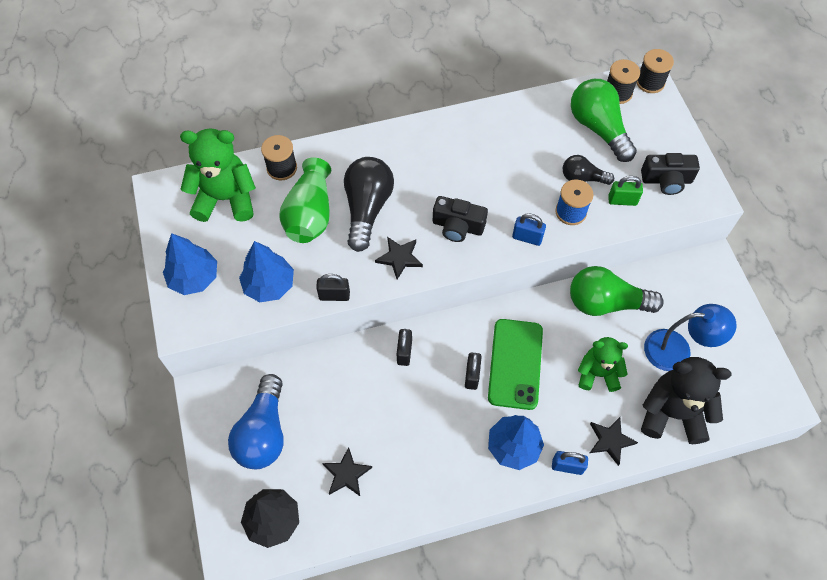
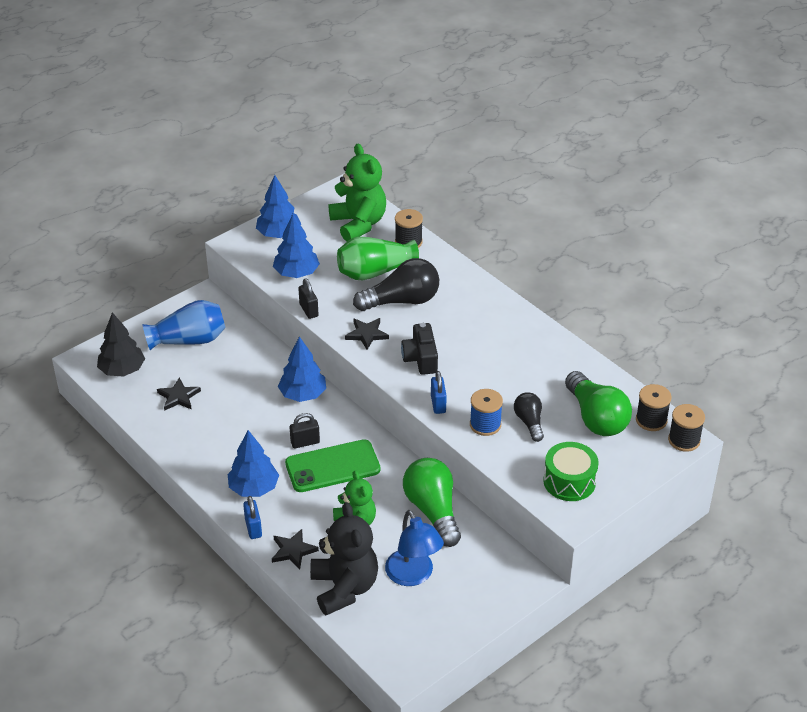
camera: 65 degrees right, 20 degrees down
(263, 432) = (189, 340): blue light bulb -> blue vase
(404, 352) = (303, 394): black padlock -> blue tree
(598, 128) = (596, 418): green light bulb -> green light bulb turned 120 degrees clockwise
(622, 200) = (523, 456): green padlock -> none
(666, 180) = (569, 481): black camera -> green drum

